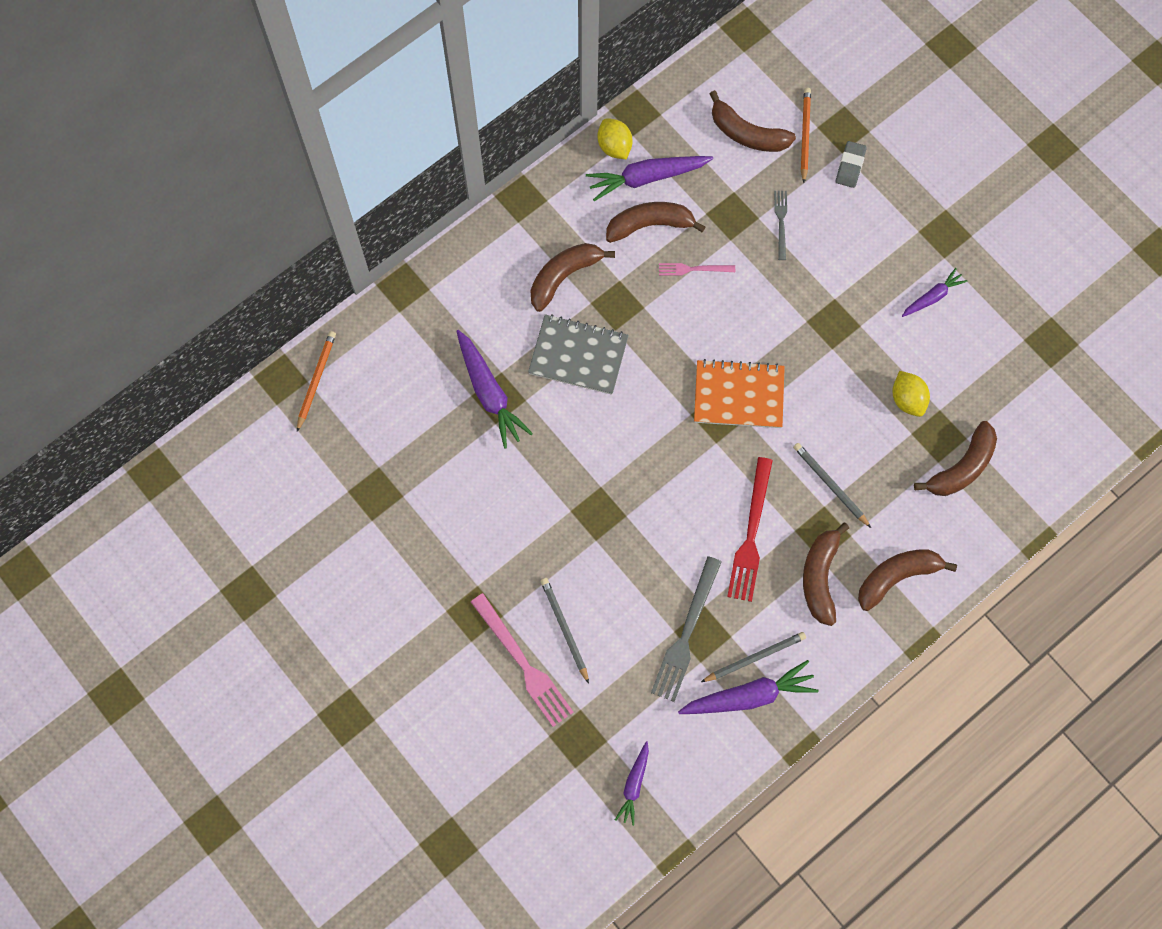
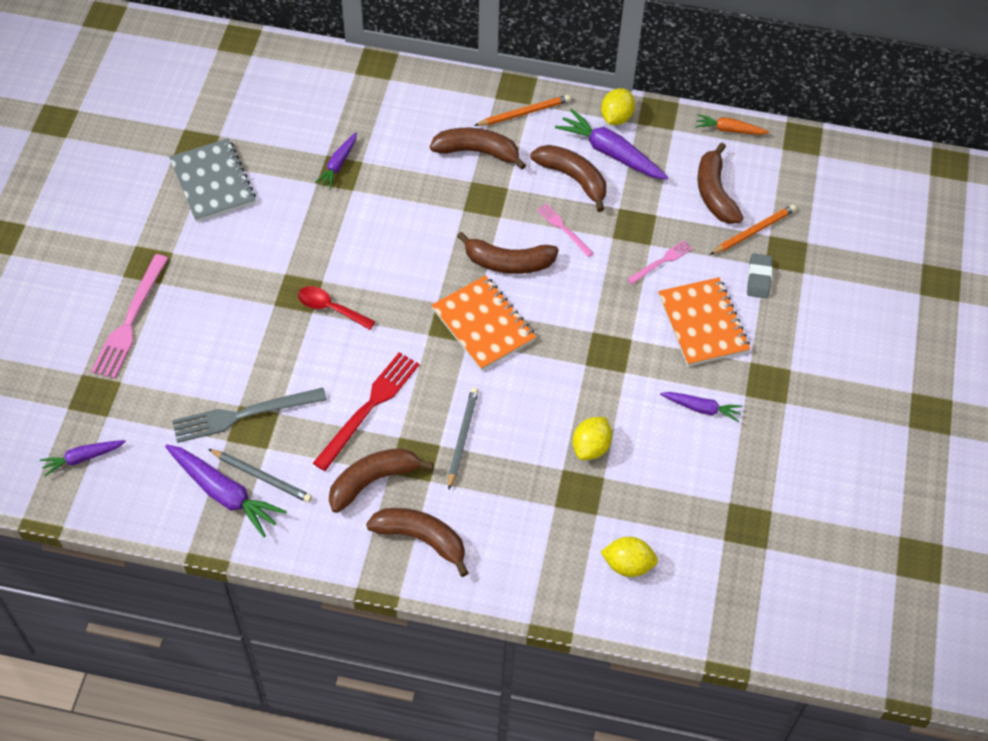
camera: 50 degrees right, 15 degrees down
(316, 380) = (256, 59): orange pencil -> orange pencil (524, 113)
(489, 393) = (338, 164): purple carrot -> purple carrot, size x0.59
(564, 629) = (181, 329): grey pencil -> none
(578, 356) = (420, 200): grey notebook -> grey notebook (213, 182)
(633, 499) = (330, 308): none -> red spoon
(695, 74) = (729, 130): none -> orange carrot
(751, 534) = (369, 407): red fork -> red fork turned 150 degrees clockwise
(781, 222) = (661, 261): grey fork -> pink fork
(850, 166) = (758, 278): grey eraser -> grey eraser turned 60 degrees counterclockwise
(860, 237) = (703, 323): none -> orange notebook
(962, 467) = (566, 527): brown banana -> brown banana (508, 263)
(1023, 448) = (628, 565): none -> yellow lemon

